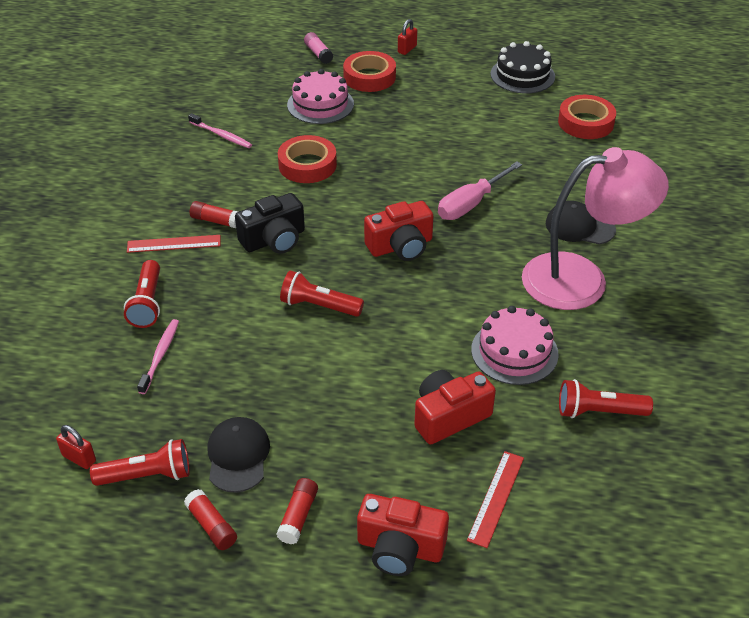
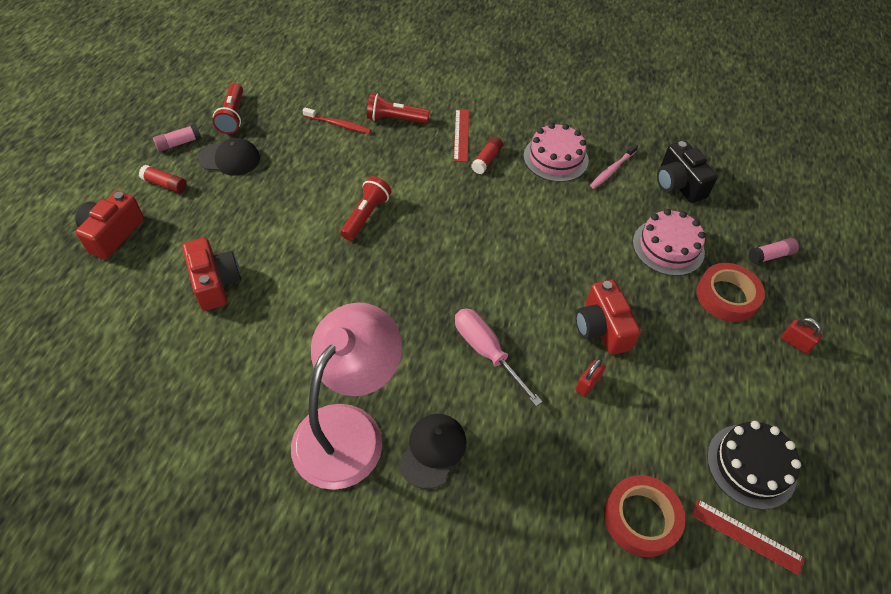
camera: 95 degrees right, 10 degrees up
(79, 458) = (260, 88): red padlock -> red padlock (587, 384)
(160, 355) = (338, 124): pink toothbrush -> red toothbrush
(211, 526) = (179, 143): red glue stick -> pink glue stick
(274, 239) = (456, 194): black camera -> black camera (678, 184)
(307, 165) = (562, 226): red tape -> none
(400, 246) = (430, 282): red camera -> red camera (602, 328)
(496, 498) = (124, 298): red ruler -> red ruler (746, 536)
(514, 352) = (269, 344): pink cake -> pink cake (555, 158)
(582, 279) = (348, 429): pink lamp -> pink lamp turned 150 degrees counterclockwise
(598, 412) = (175, 394): red flashlight -> none

